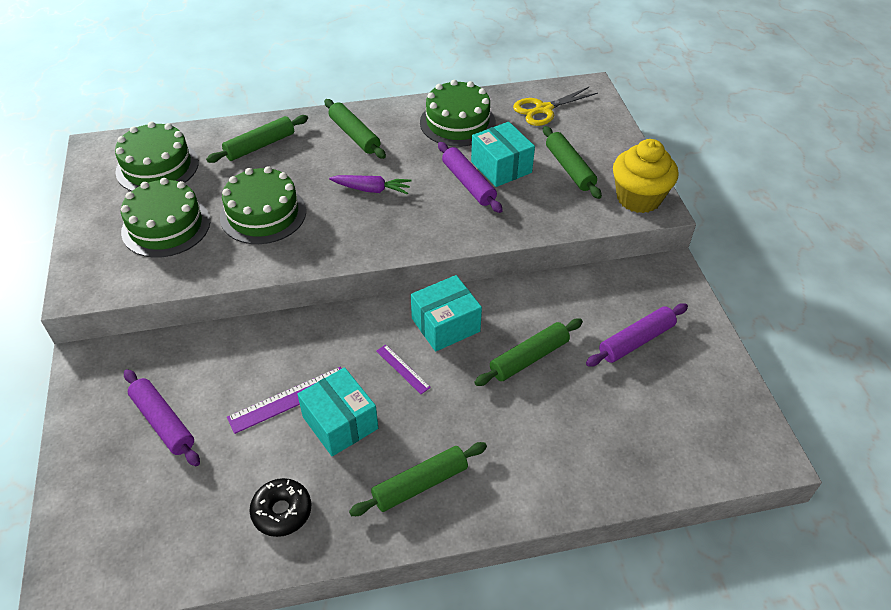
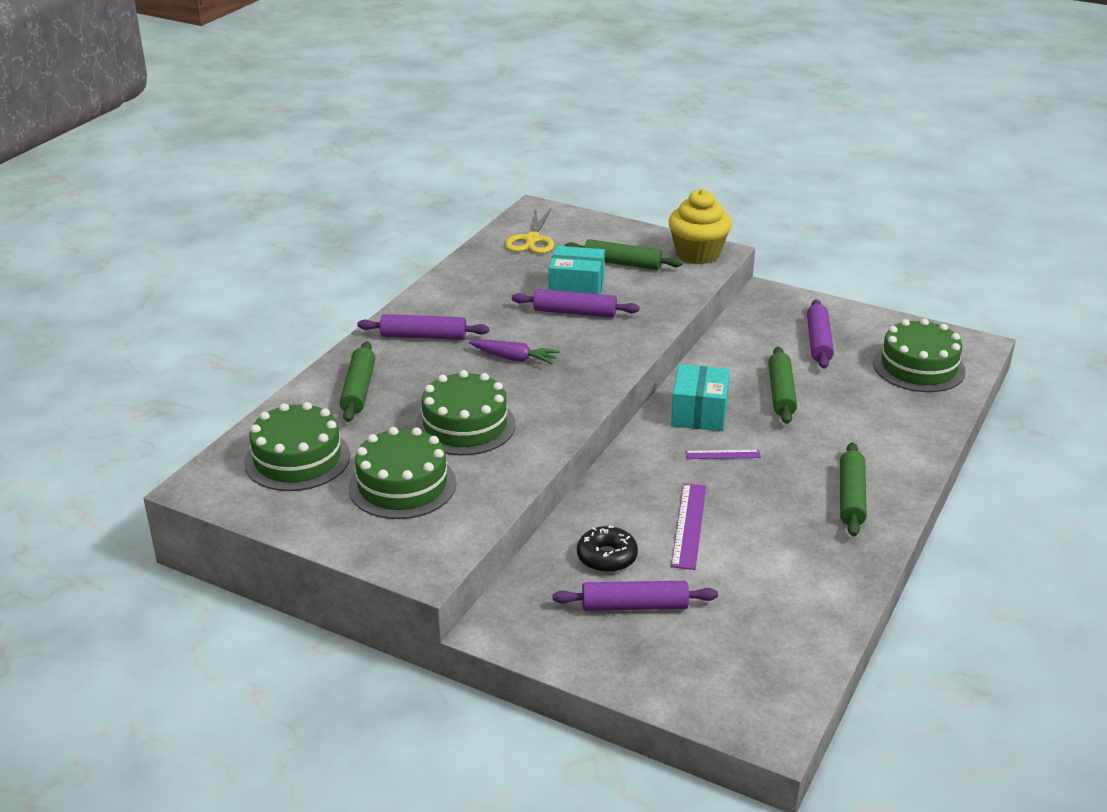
camera: 50 degrees left, 15 degrees down
(282, 511) = (808, 576): black donut -> black donut (607, 557)
(340, 423) = (745, 509): turquoise box -> none
(354, 135) = (423, 336): green rolling pin -> purple rolling pin
(372, 189) = (514, 358): purple carrot -> purple carrot turned 60 degrees clockwise
(457, 122) = (487, 282): green cake -> green cake (918, 367)

